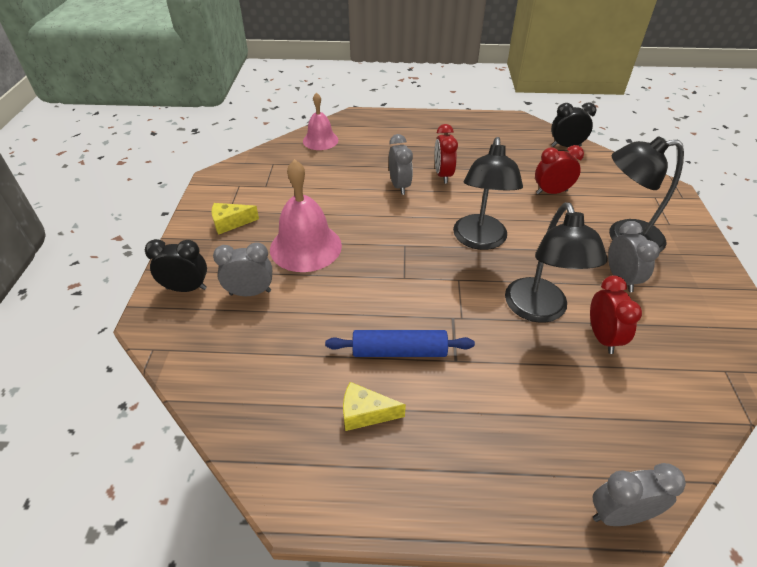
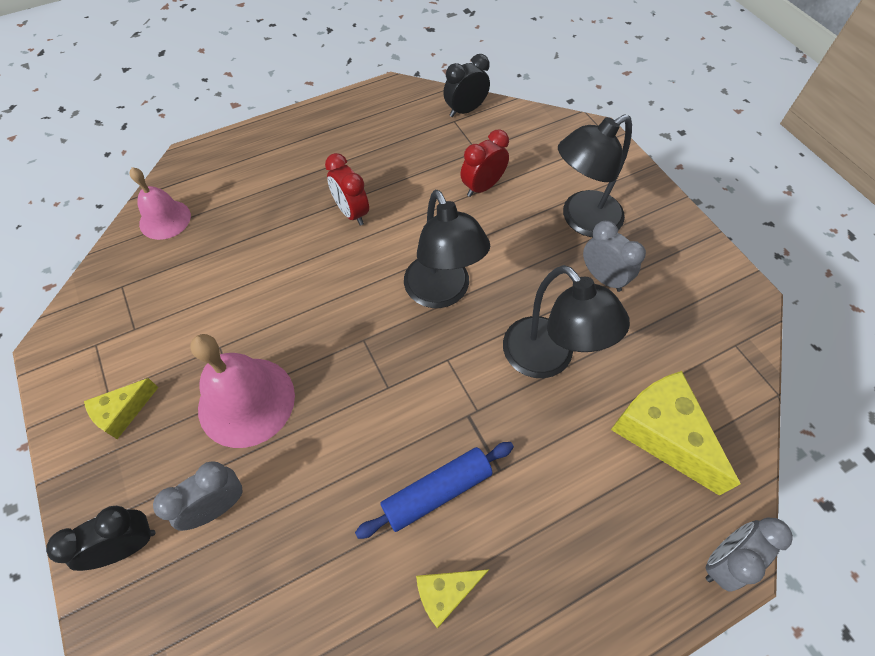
camera: 30 degrees left, 15 degrees up
(399, 186) = (309, 252): grey clock -> none
(602, 337) = (620, 362): red clock -> none
(612, 399) = (662, 434): none -> yellow cheese

